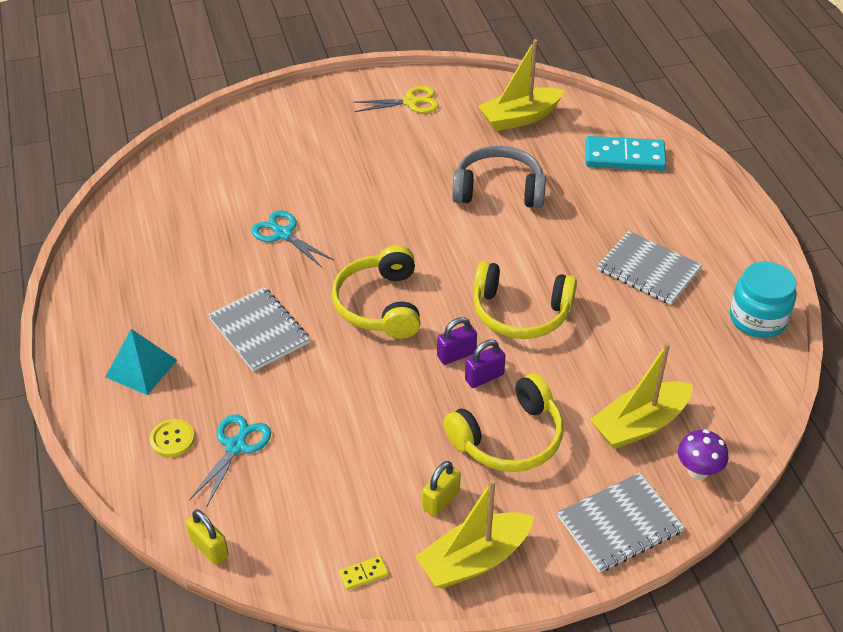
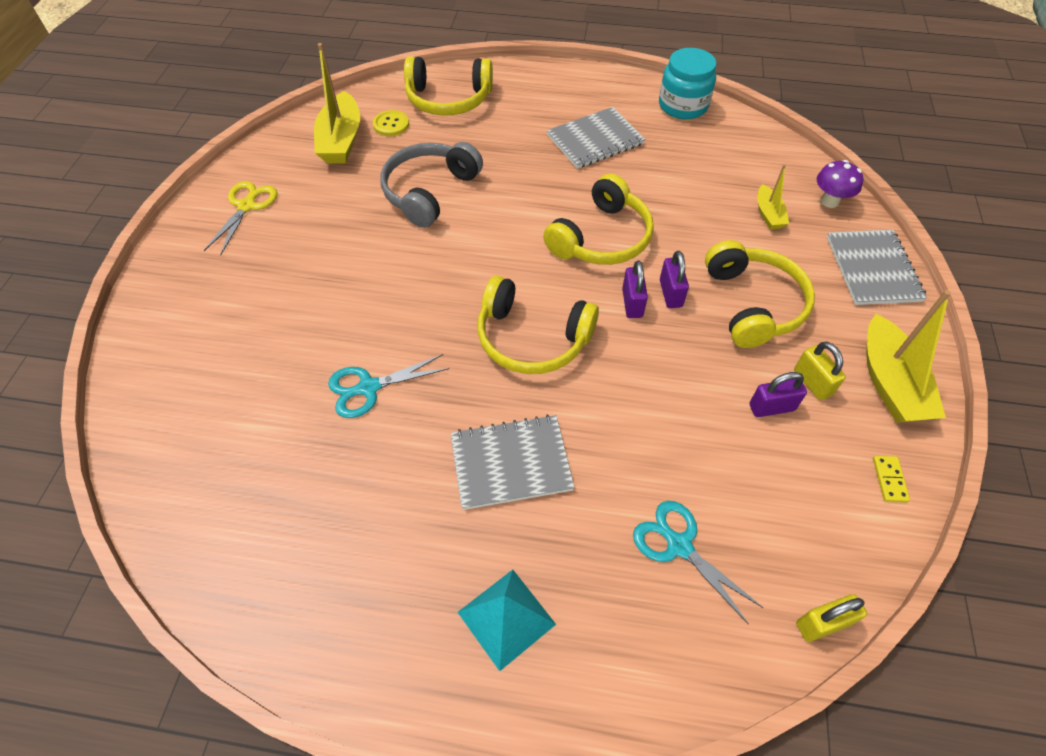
camera: 65 degrees left, 10 degrees up
(172, 439) = (641, 615): yellow button -> yellow button (391, 124)
(396, 476) = (771, 407): none -> purple padlock
(624, 157) = (448, 99): turquoise domino -> yellow headphones
(640, 424) = (768, 214): yellow boat -> yellow boat, size x0.54

